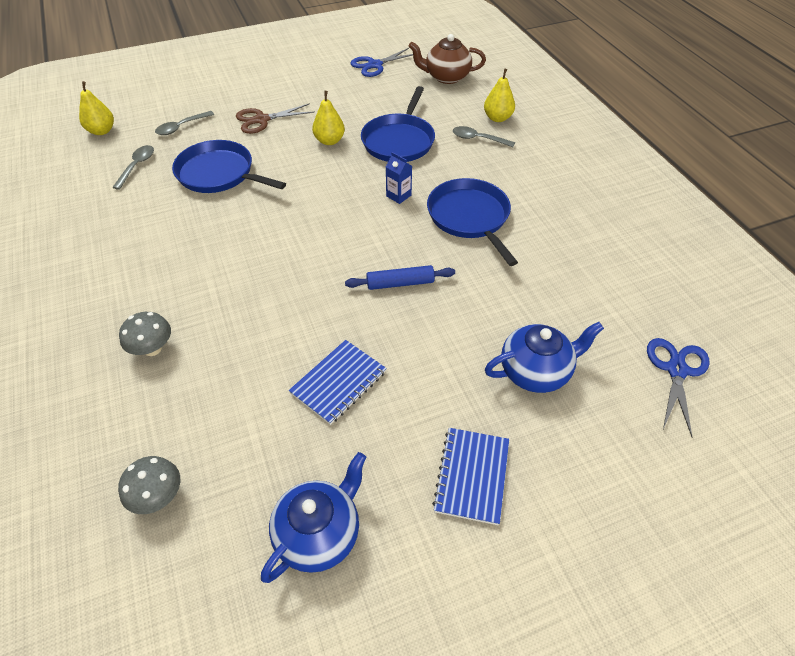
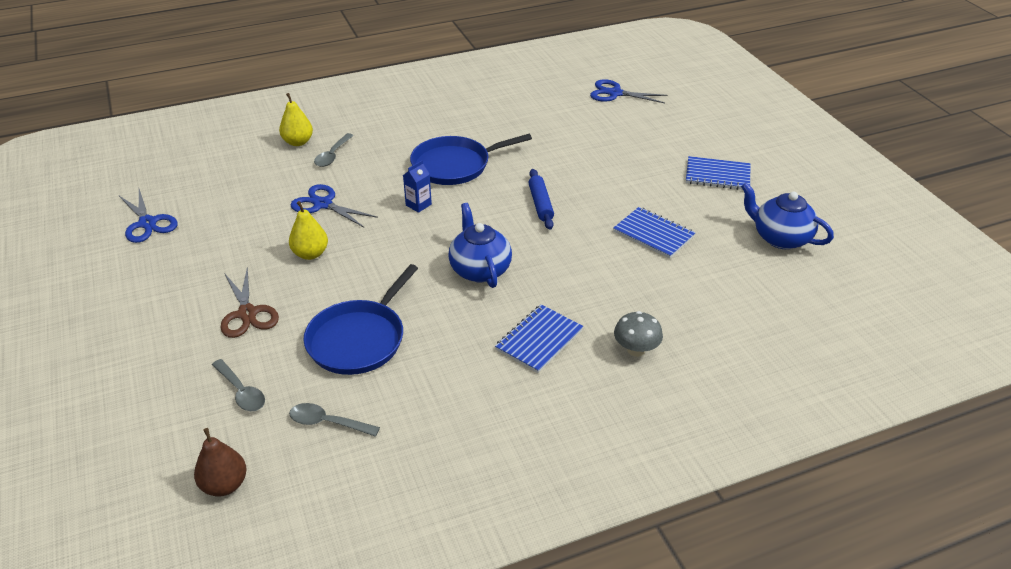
camera: 90 degrees left, 10 degrees down
(102, 131) = (225, 485): yellow pear -> brown pear
(158, 496) = (780, 320): grey mushroom -> none
(187, 277) = (539, 340): none -> blue notebook
(399, 141) = (323, 204): blue pan -> blue scissors
(446, 77) = (201, 170): brown teapot -> none
(536, 371) = (626, 145): blue teapot -> blue teapot (480, 269)

